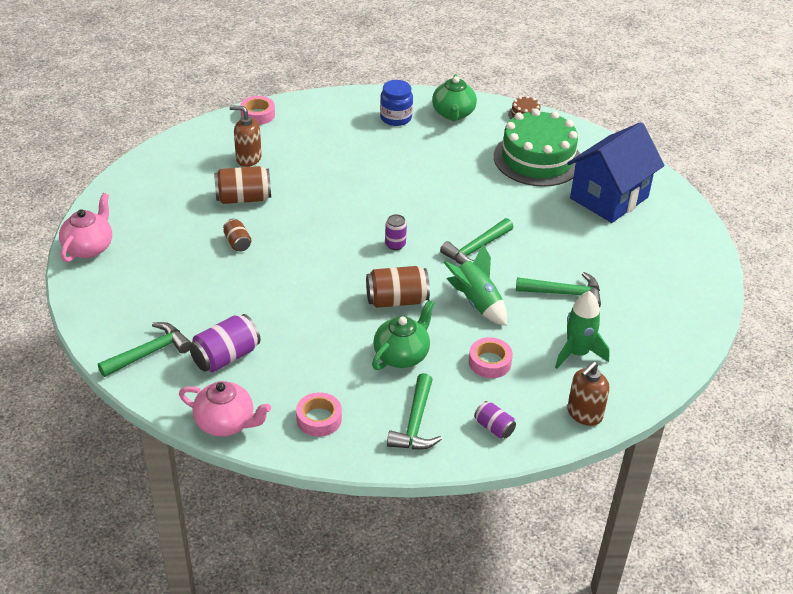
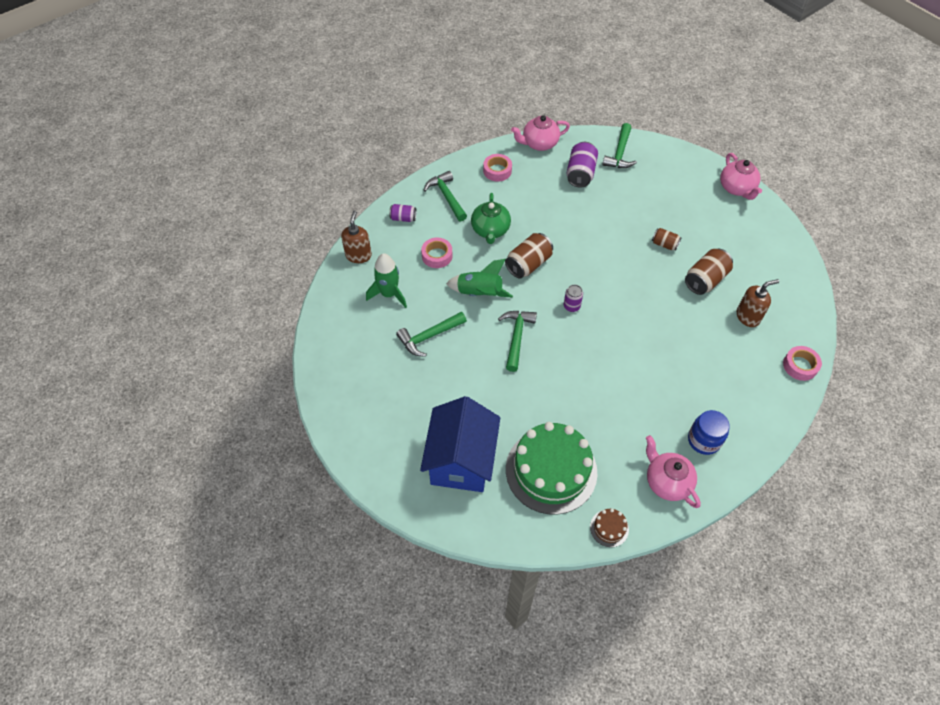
camera: 145 degrees right, 15 degrees up
(453, 114) = (666, 481): green teapot -> pink teapot

